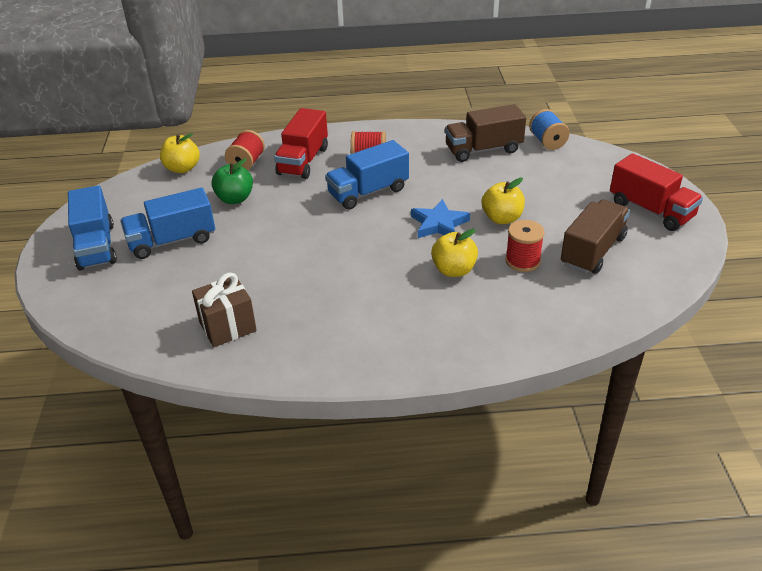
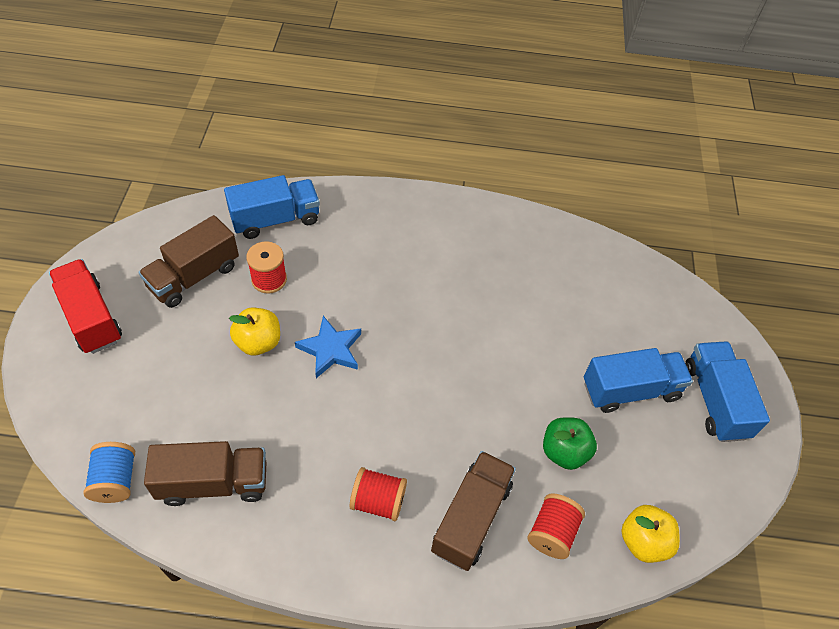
camera: 175 degrees left, 15 degrees up
(227, 326) = (560, 265): brown gift -> none
(303, 161) = (471, 518): red truck -> brown truck
(368, 192) = (396, 425): blue truck -> blue truck (275, 219)
(454, 270) = (340, 283): yellow apple -> none

